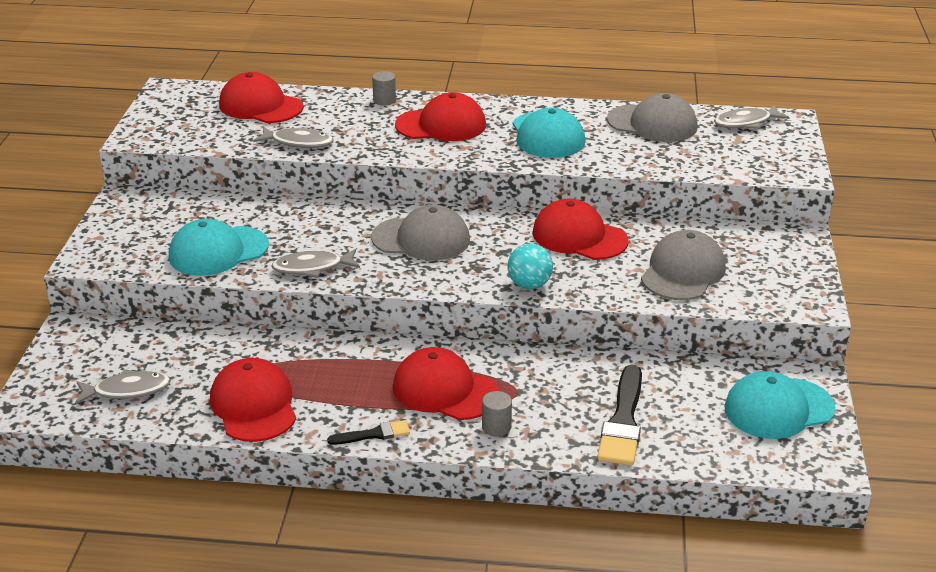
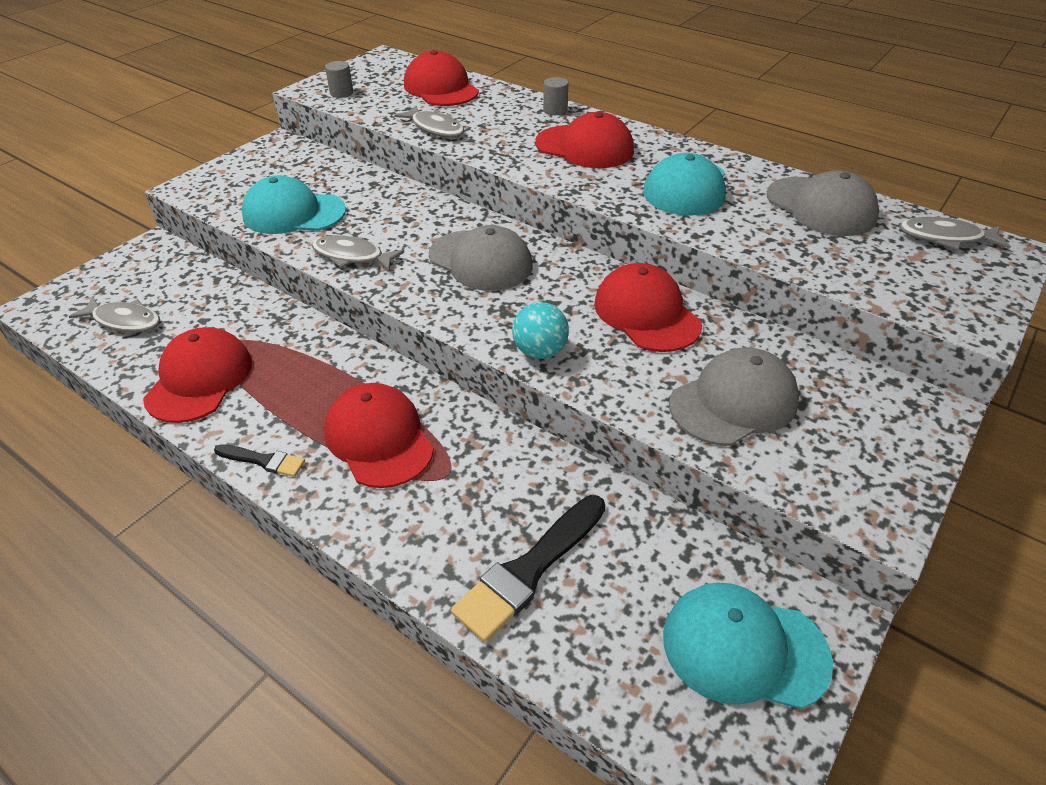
camera: 30 degrees right, 10 degrees up
(496, 427) = (386, 509): grey cylinder -> grey cylinder (341, 93)

